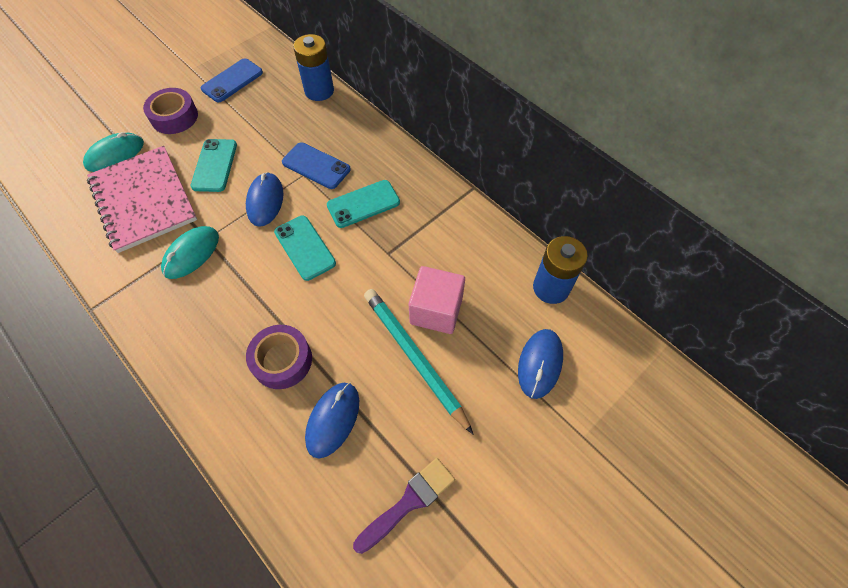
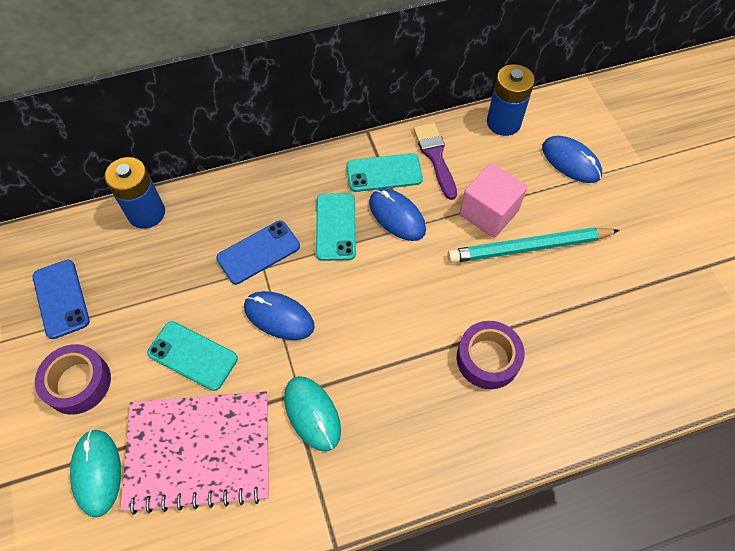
camera: 65 degrees left, 0 degrees up
(304, 248) = (363, 297): turquoise phone -> turquoise phone (384, 173)
(333, 420) = (566, 334): blue mouse -> blue mouse (397, 216)
(408, 502) = (659, 301): purple brush -> purple brush (435, 157)

